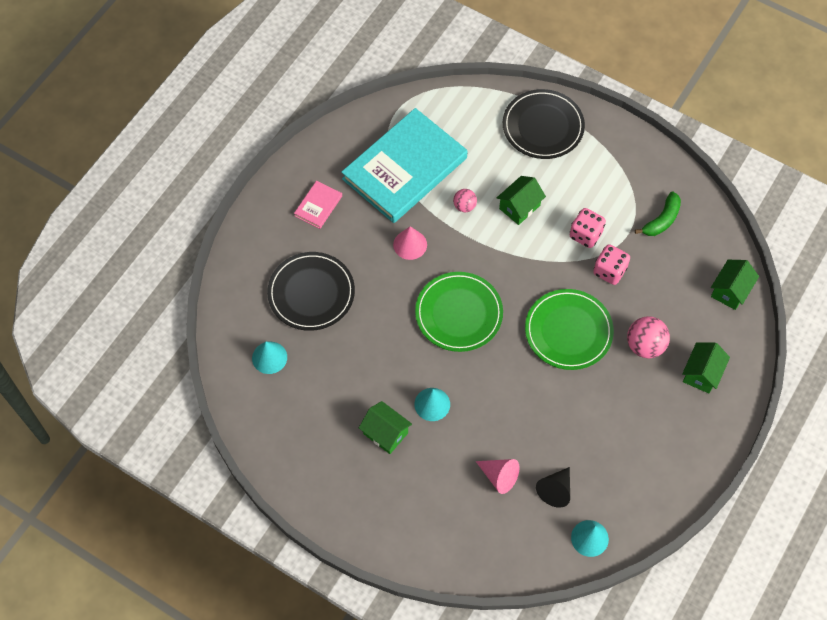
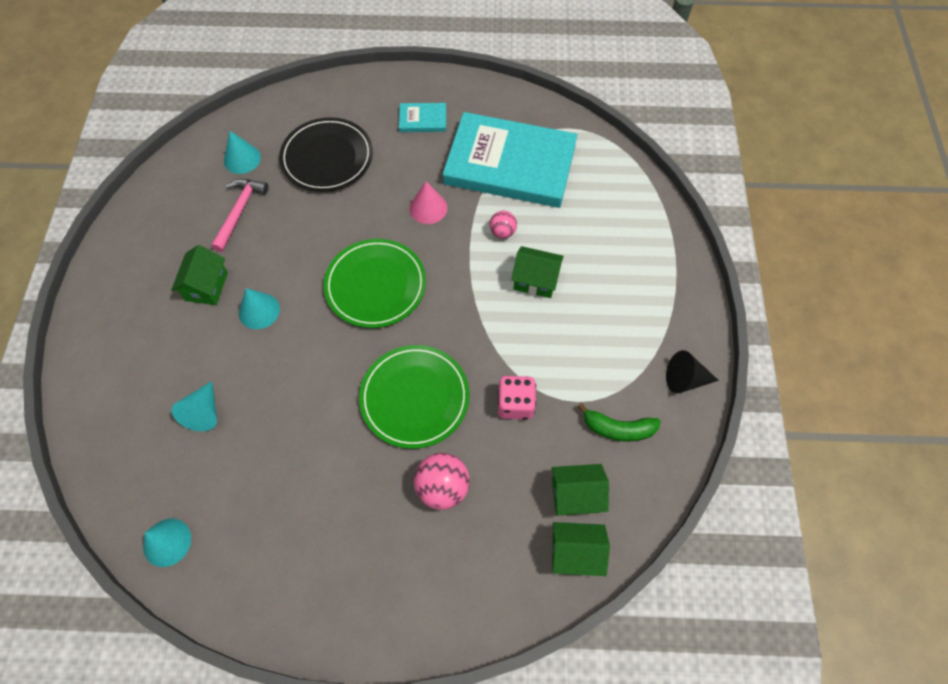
camera: 60 degrees right, 0 degrees up
(318, 206) = (423, 119): pink book -> turquoise book
(325, 381) = (239, 212): none -> pink hammer
(499, 476) = (204, 412): pink cone -> turquoise cone
(543, 126) = (647, 256): black plate -> none
(555, 490) = (212, 477): black cone -> black cone (685, 379)
(585, 235) = (545, 358): pink dice -> none
(702, 373) = (442, 572): green house -> green house (575, 495)

